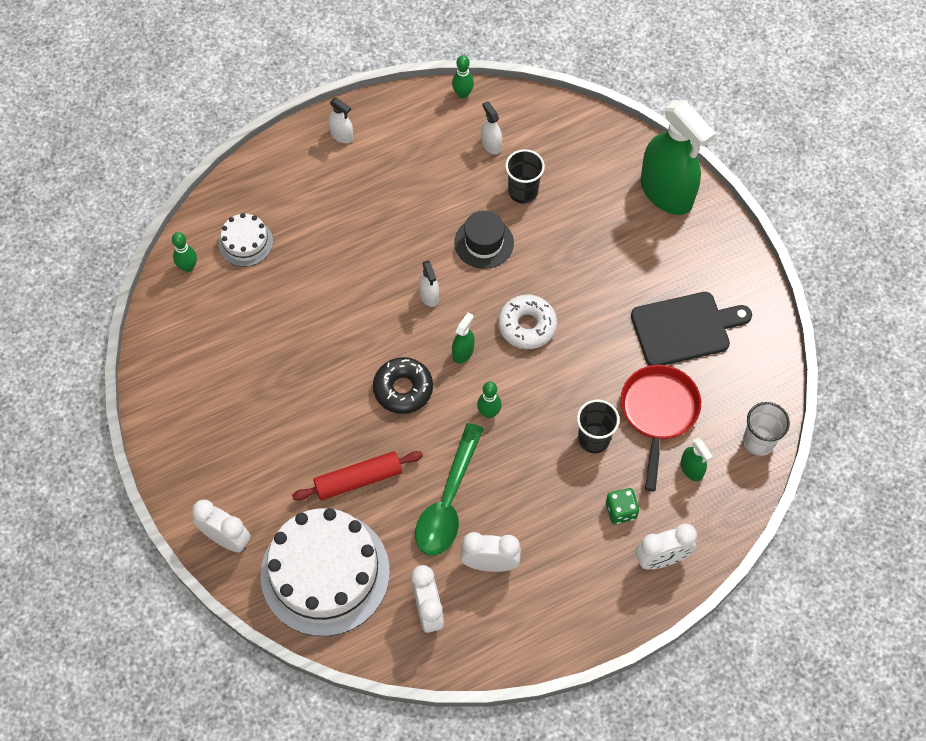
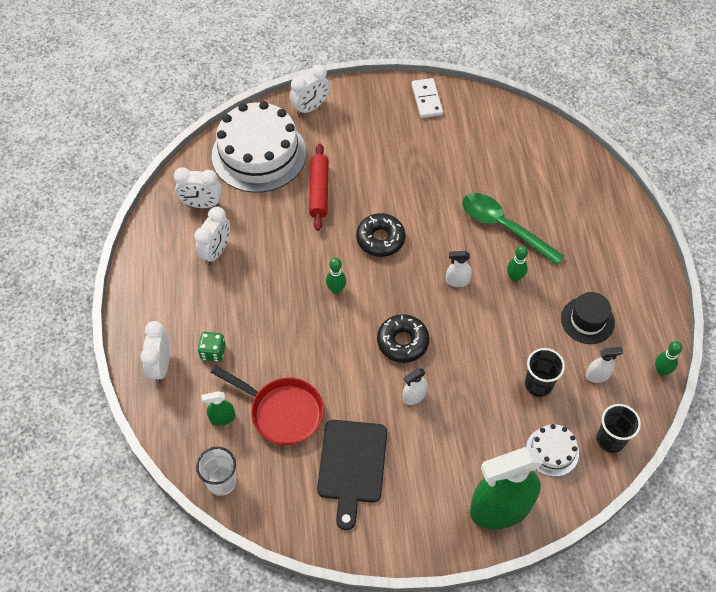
camera: 110 degrees right, 5 degrees down
(169, 403) = (427, 99): none -> white domino
(188, 267) = (538, 134): green bowling pin -> green bowling pin (514, 277)
(245, 242) = (549, 173): white cake -> white cake (552, 451)
(342, 135) = (638, 264): white spray bottle -> white spray bottle (414, 396)
(448, 501) = (276, 240): green spoon -> green spoon (503, 227)
(463, 352) = (396, 288): green spray bottle -> none
(484, 243) = (495, 336): black hat -> black hat (587, 320)
(527, 326) = (402, 342): white donut -> black donut
(594, 439) = (281, 355): black cup -> black cup (610, 439)

